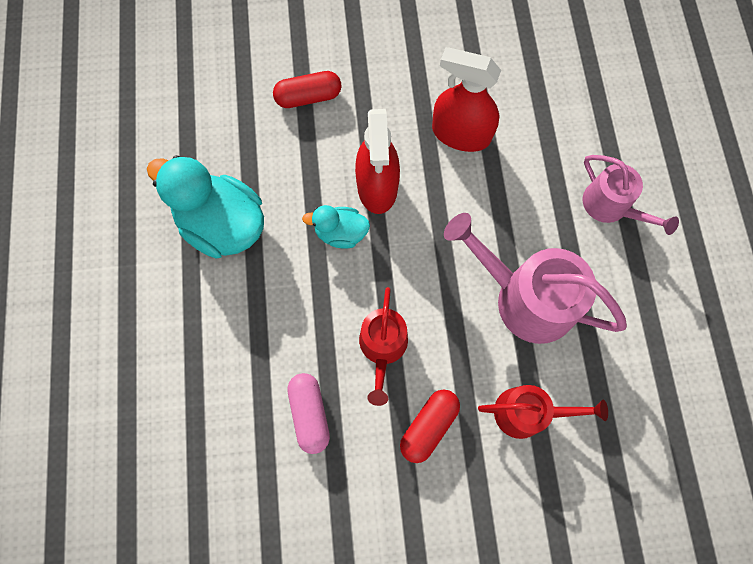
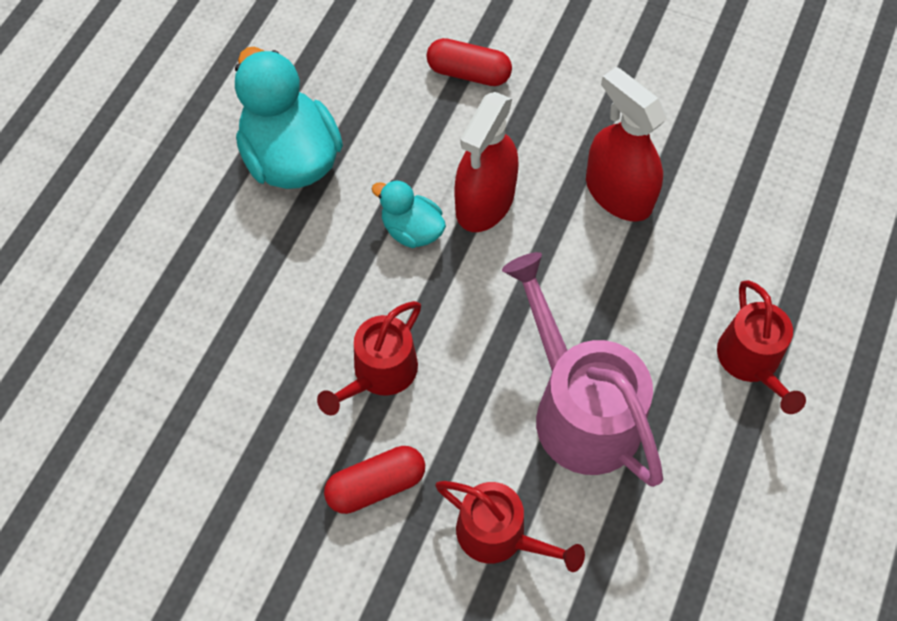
camera: 30 degrees right, 10 degrees down
(310, 414) = (255, 399): pink capsule -> none
(611, 206) = (751, 362): pink watering can -> red watering can

